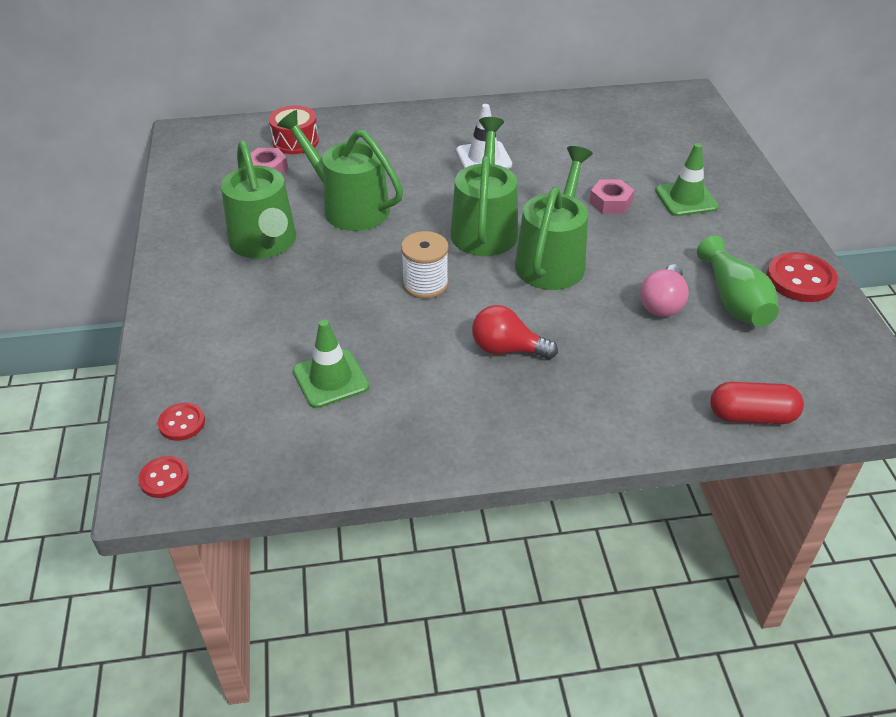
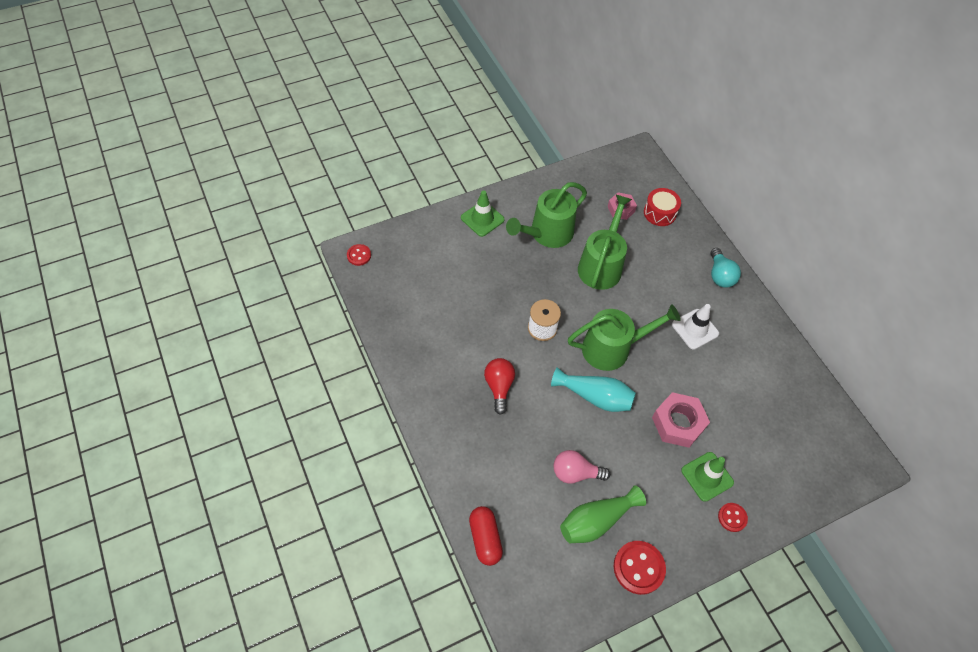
camera: 70 degrees right, 15 degrees up
(182, 423) = (395, 249): red button -> red button (732, 517)
(331, 379) = (446, 303): green traffic cone -> green traffic cone (482, 219)
(416, 122) = (720, 275): none -> turquoise light bulb
(552, 260) = (595, 396): green watering can -> turquoise vase
(610, 202) = (678, 423): pink nut -> pink nut, size x1.62

